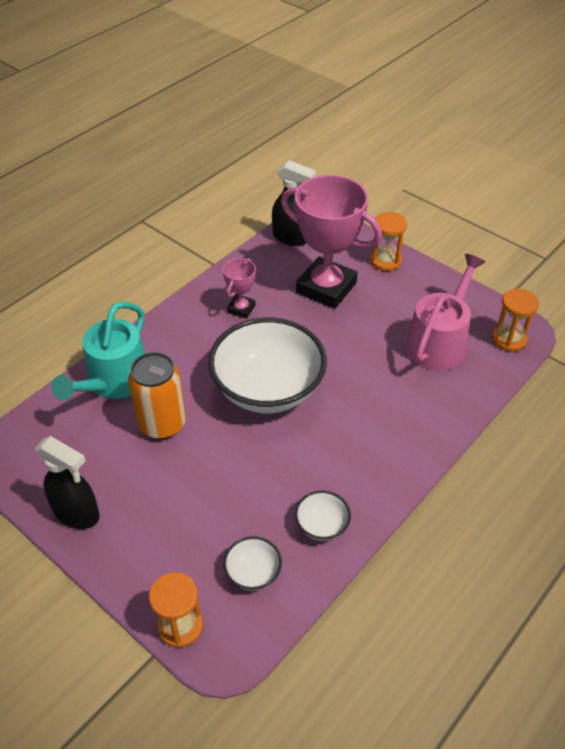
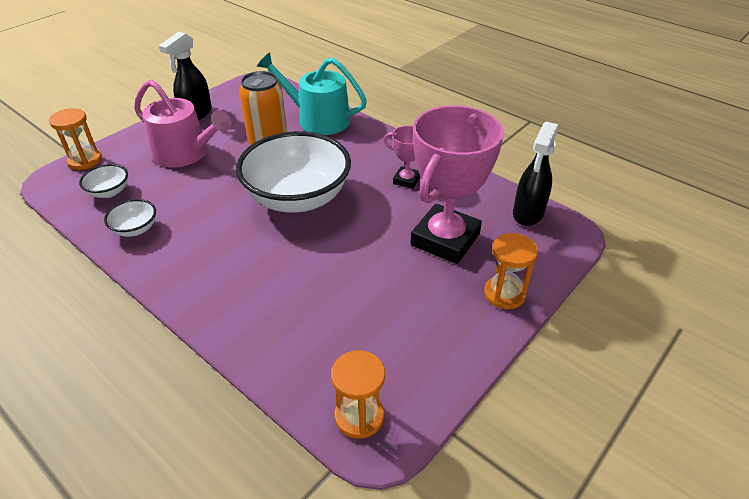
camera: 90 degrees right, 5 degrees down
(439, 342) = (355, 335): pink watering can -> pink watering can (185, 153)

